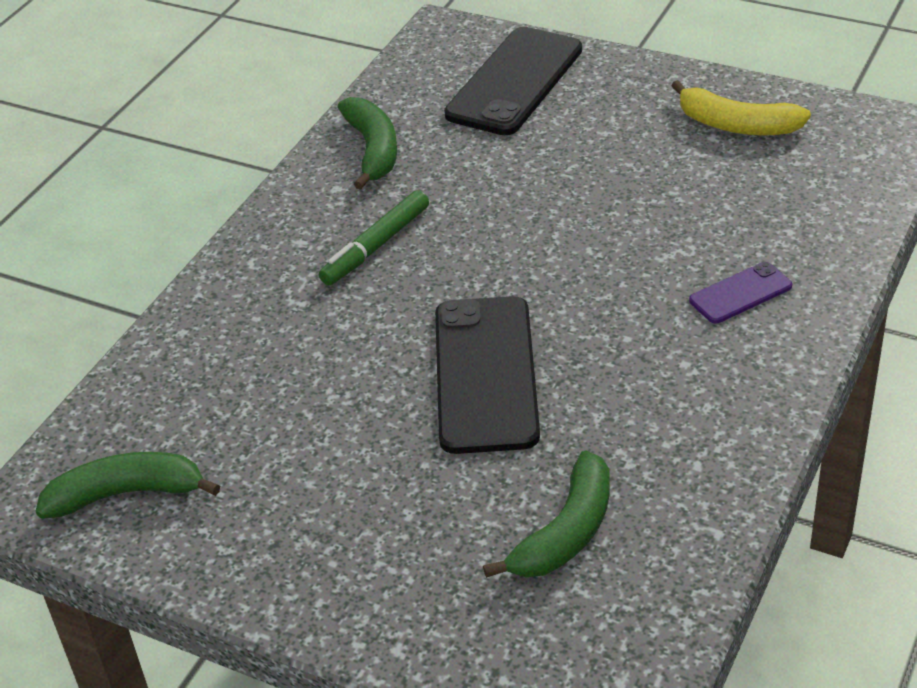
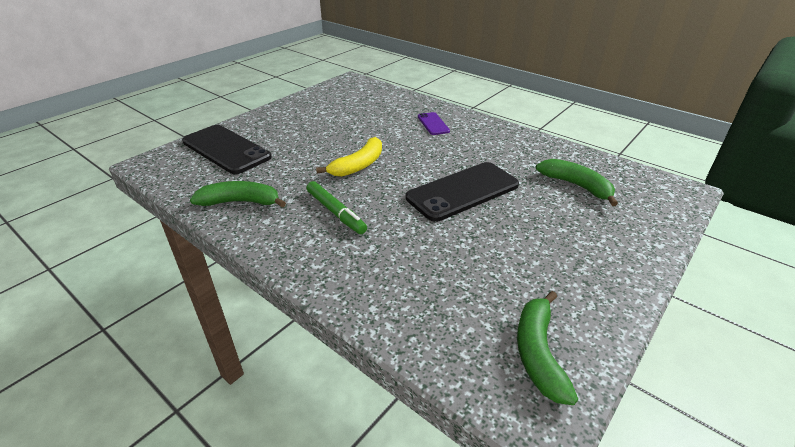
camera: 80 degrees left, 5 degrees down
(486, 374) = (462, 191): black phone -> black phone turned 45 degrees counterclockwise
(736, 125) = (319, 106): yellow banana -> yellow banana (358, 165)

